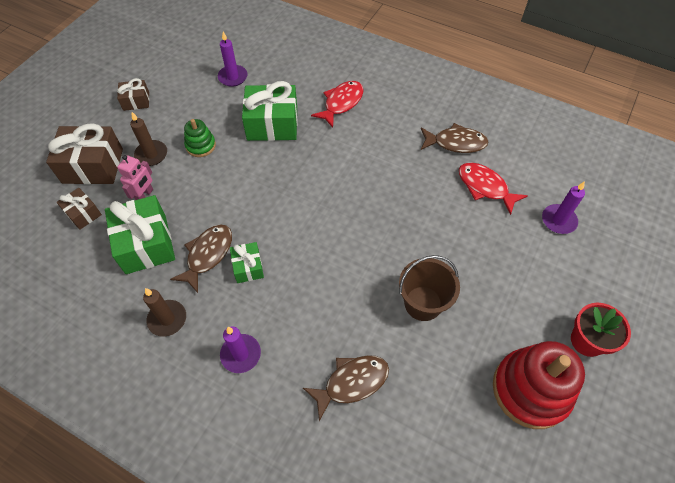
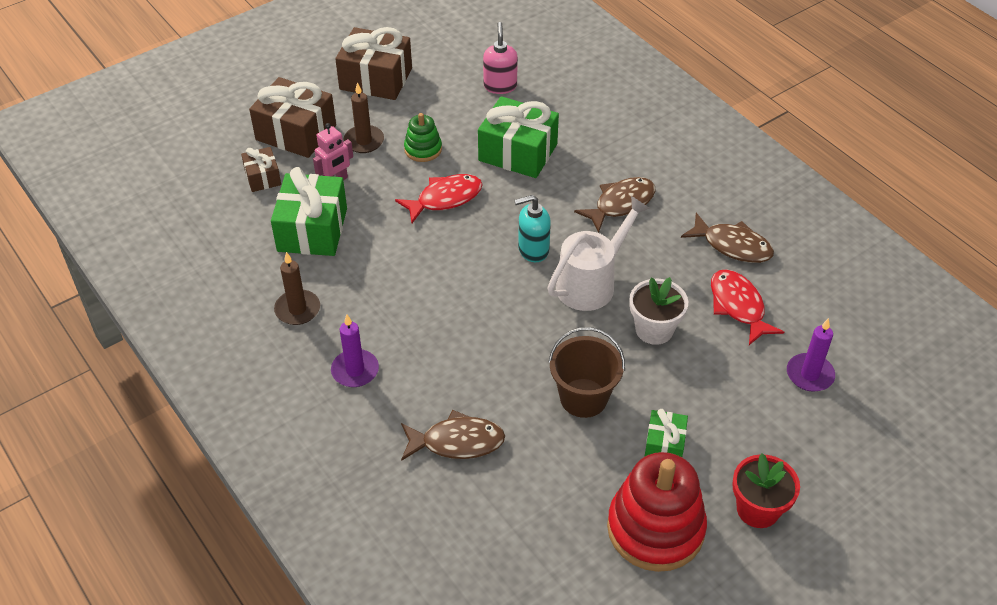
camera: 25 degrees right, 10 degrees down
(136, 101) = (376, 79): brown gift -> brown gift, size x1.88
(207, 255) = (371, 263): brown fish -> brown fish (620, 204)
(233, 77) = (500, 86): purple candle -> pink soap dispenser
(248, 267) = (408, 291): green gift -> green gift (664, 444)
(323, 197) = (533, 250): none -> turquoise soap dispenser
(341, 103) = (615, 155): red fish -> red fish (445, 199)
(378, 207) = (592, 282): none -> white watering can
(440, 227) = (654, 329): none -> white flower pot

